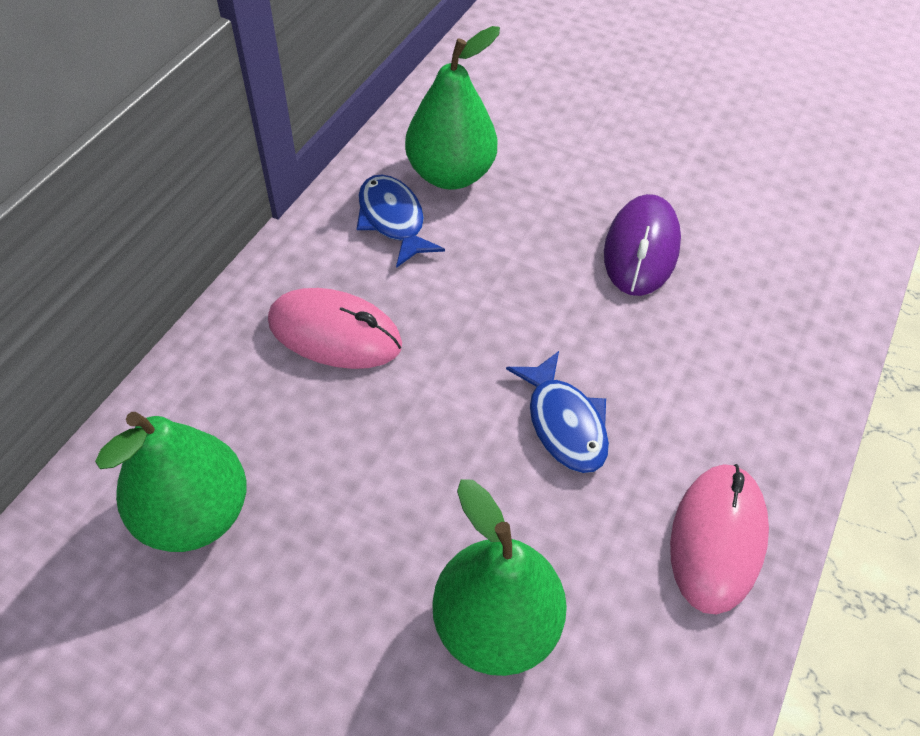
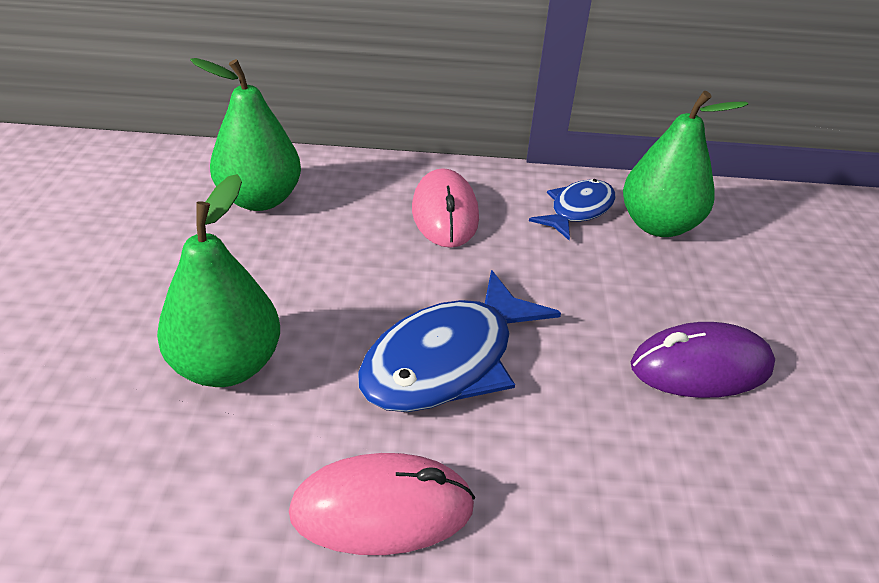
camera: 65 degrees right, 15 degrees down
(564, 423) = (448, 360): blue fish -> blue fish, size x1.62

